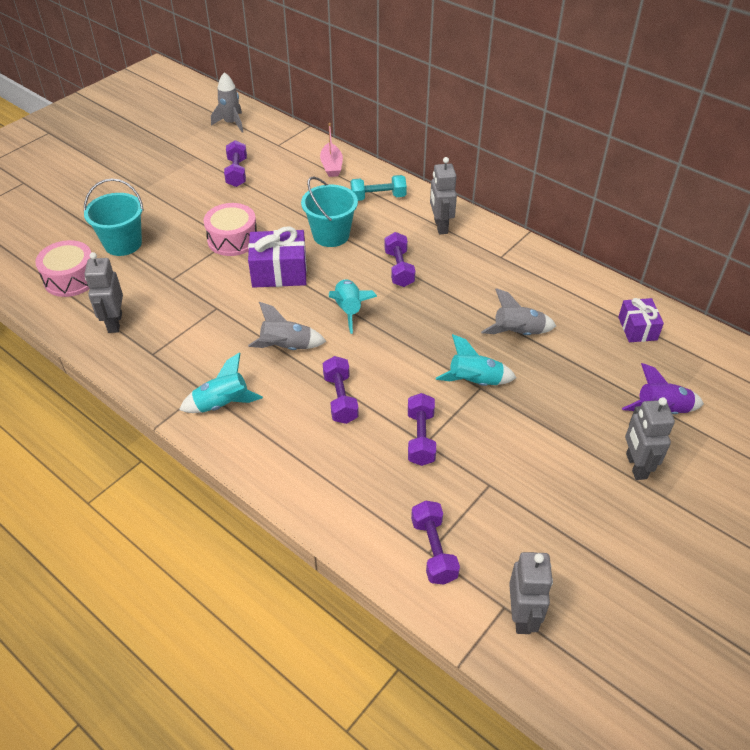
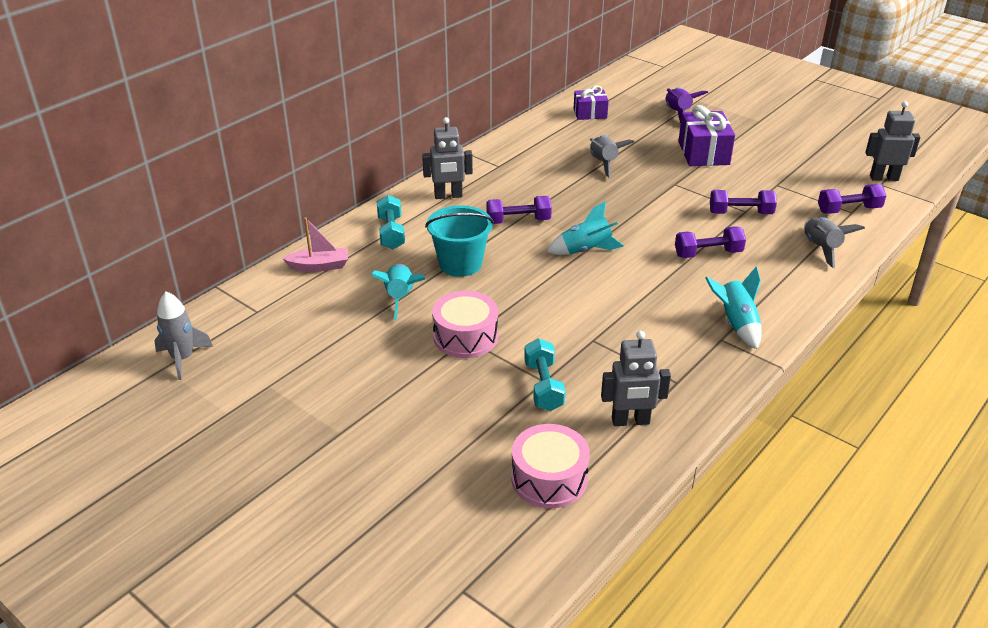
camera: 90 degrees left, 10 degrees down
(123, 244) = (472, 436): turquoise bucket -> none
(166, 278) = (543, 386): none -> turquoise dumbbell
(237, 173) = (317, 344): purple dumbbell -> none
(279, 272) = (527, 297): purple gift -> purple gift (703, 153)
(286, 347) = (647, 287): grey rocket -> grey rocket (821, 249)
(474, 382) = (668, 186): turquoise rocket -> turquoise rocket (400, 297)
(635, 466) = (735, 128): grey robot -> none

